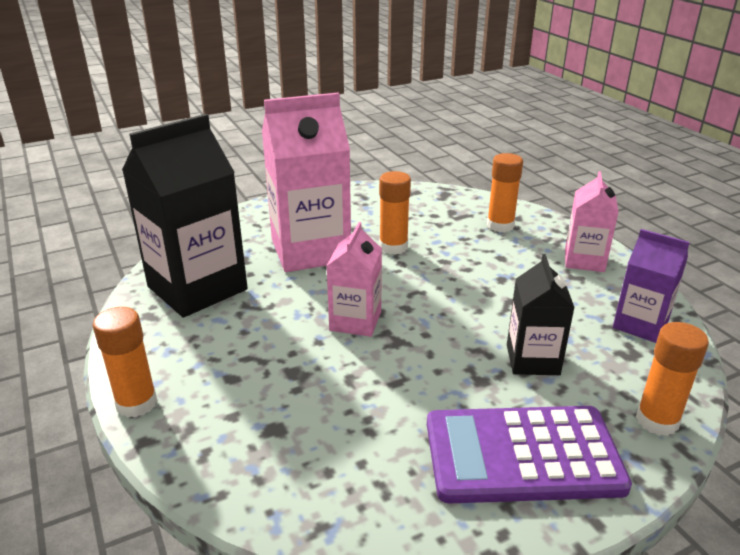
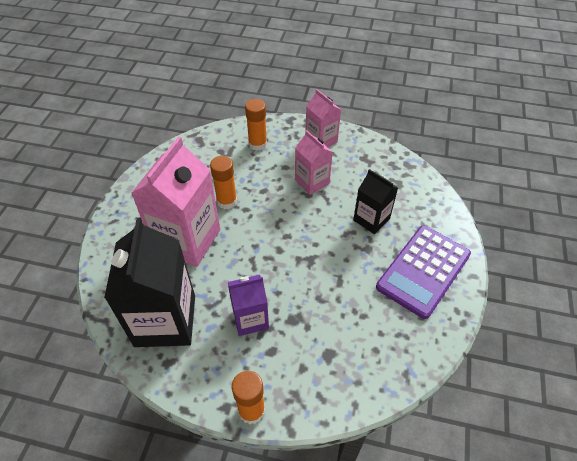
camera: 50 degrees left, 20 degrees up
(355, 321) = (277, 265): pink carton -> pink carton (312, 182)
(640, 324) = (384, 164): purple carton -> purple carton (250, 319)
(657, 420) = (441, 211): orange glue stick -> none

